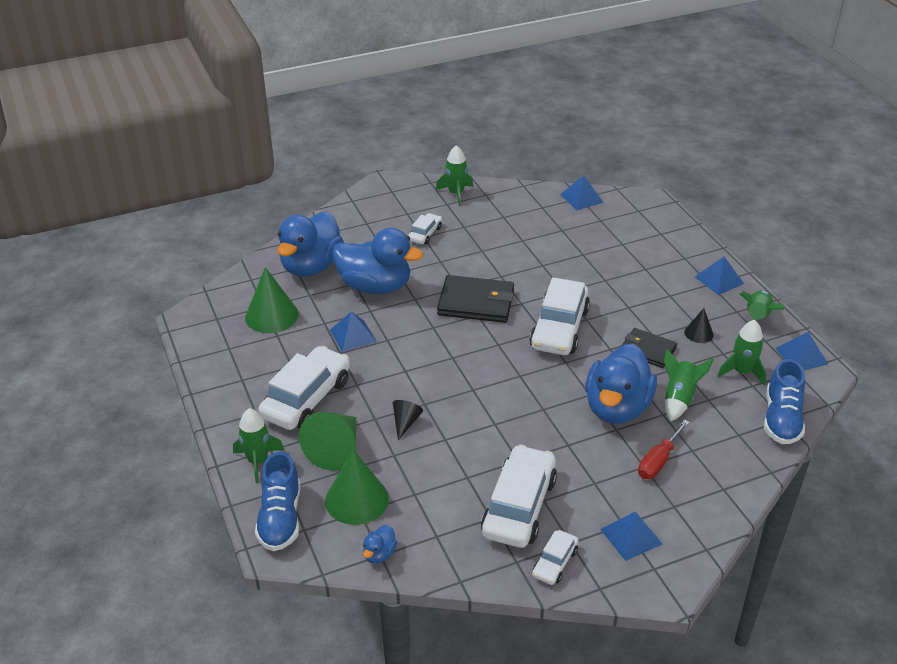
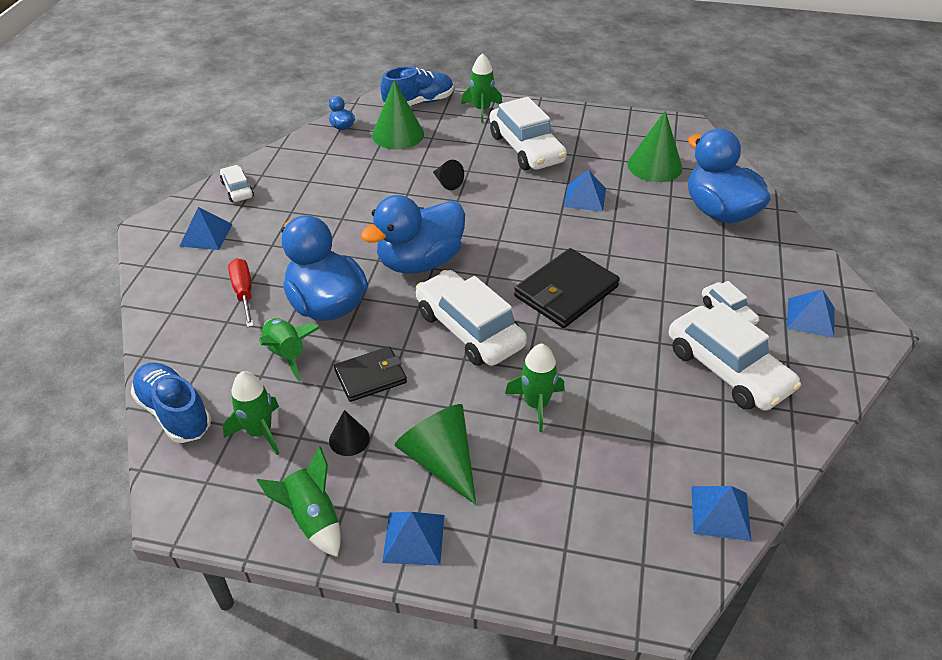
camera: 125 degrees right, 5 degrees up
(280, 518) = (419, 102): blue shoe -> blue shoe turned 120 degrees clockwise
(335, 450) = (455, 142): green cone -> green cone (440, 460)
(375, 286) = (651, 238): blue duck -> blue duck (420, 261)
(456, 193) = (810, 382): green rocket -> green rocket (536, 404)
(519, 506) = (301, 197): white car -> white car (727, 369)
(801, 356) = (217, 509): blue pyramid -> blue pyramid (810, 317)

